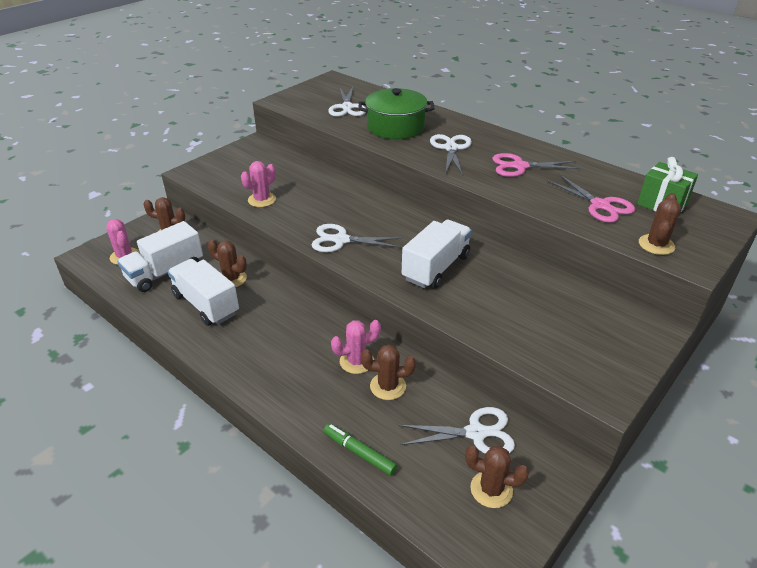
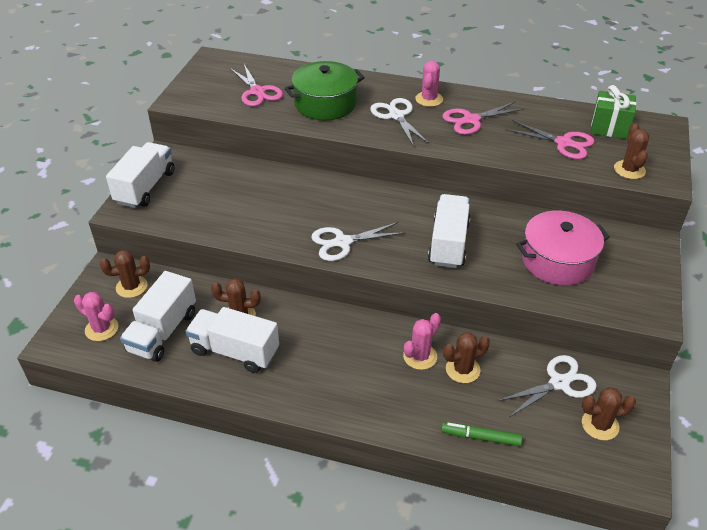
camera: 25 degrees left, 5 degrees up
(221, 161) = (145, 187): none -> white truck
(262, 200) = (228, 221): pink cactus -> pink cactus (429, 99)
(347, 107) = (257, 92): white scissors -> pink scissors
(534, 313) = (557, 261): none -> pink pot

